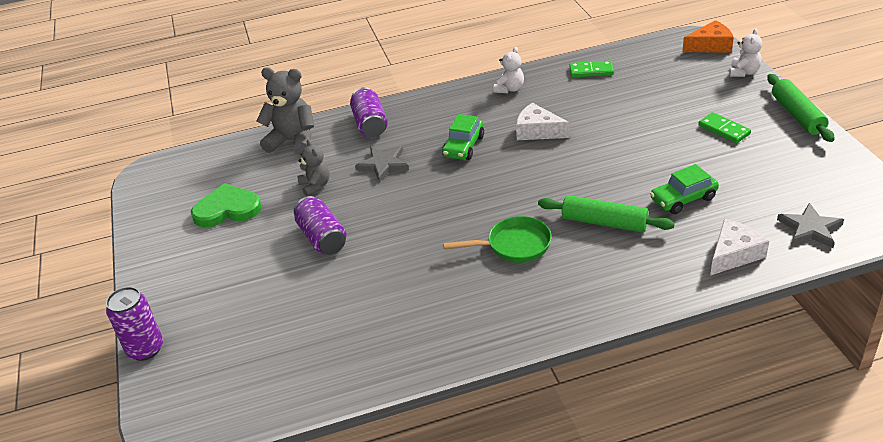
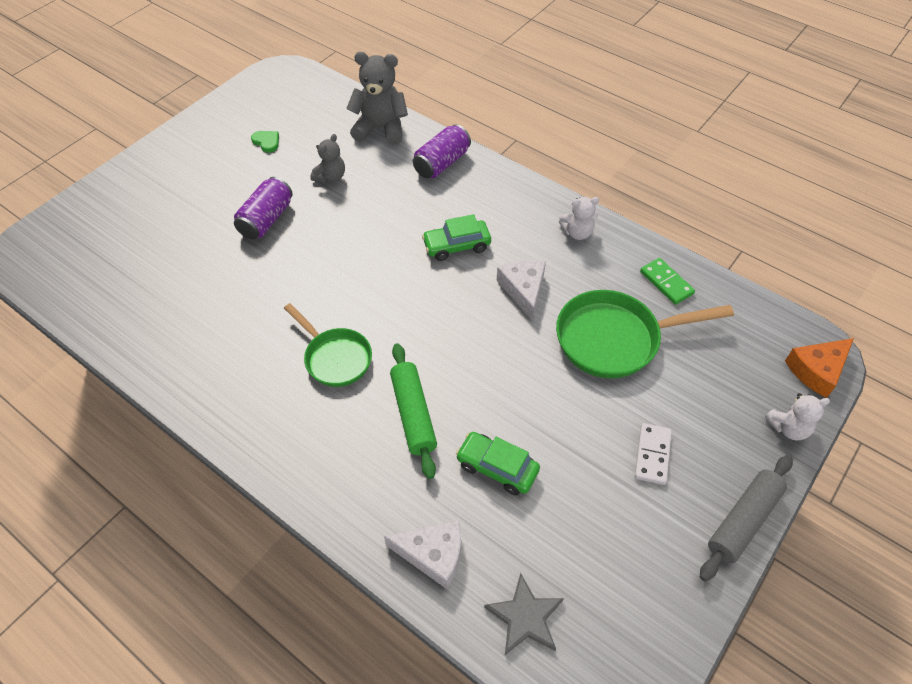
camera: 50 degrees right, 15 degrees up
(145, 349) = (88, 192): purple can -> none
(227, 209) = (266, 142): green heart -> green heart, size x0.50
(293, 141) = (380, 128): grey teddy bear -> grey teddy bear turned 60 degrees counterclockwise
(383, 165) = (389, 204): grey star -> none
(619, 109) = (615, 339): none -> green pan
(710, 46) = (817, 370): orange cheese -> orange cheese turned 105 degrees clockwise
(724, 130) = (652, 455): green domino -> white domino
(797, 115) = (743, 520): green rolling pin -> grey rolling pin

